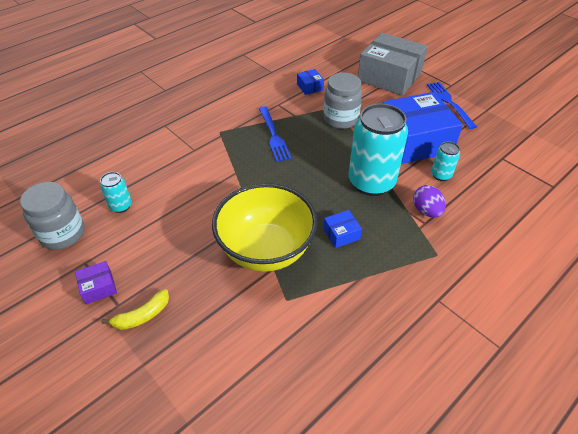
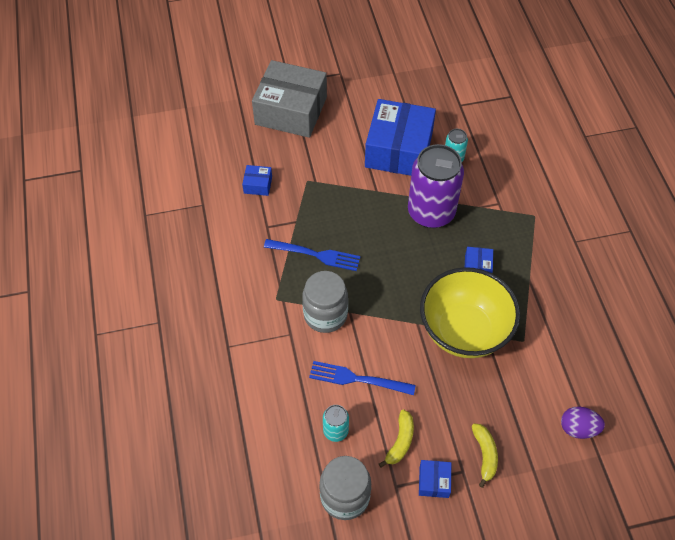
camera: 60 degrees left, 10 degrees up
(98, 287) = (434, 481): purple box -> blue box
(129, 249) = (400, 441): none -> yellow banana
(340, 119) = (329, 187): grey jar -> grey jar (325, 315)
(371, 182) = (431, 212): turquoise can -> purple can
(389, 76) = (291, 111): grey box -> grey box turned 45 degrees clockwise
(426, 211) = (487, 194): purple egg -> purple egg (578, 428)
(449, 103) = (365, 92): blue fork -> blue fork (357, 379)

